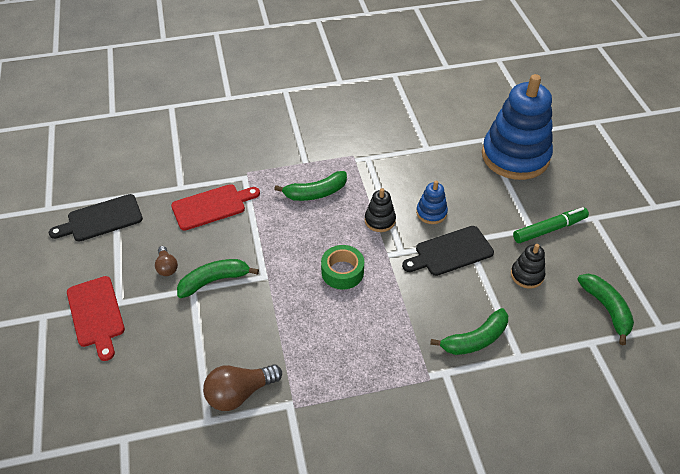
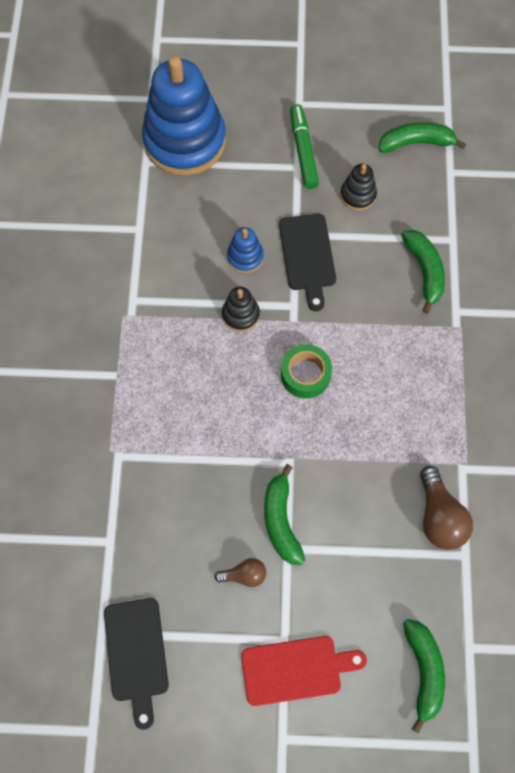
camera: 75 degrees left, 20 degrees up
(212, 206) = (157, 505): red cutting board -> none
(315, 193) = (174, 375): green banana -> green banana (423, 671)

